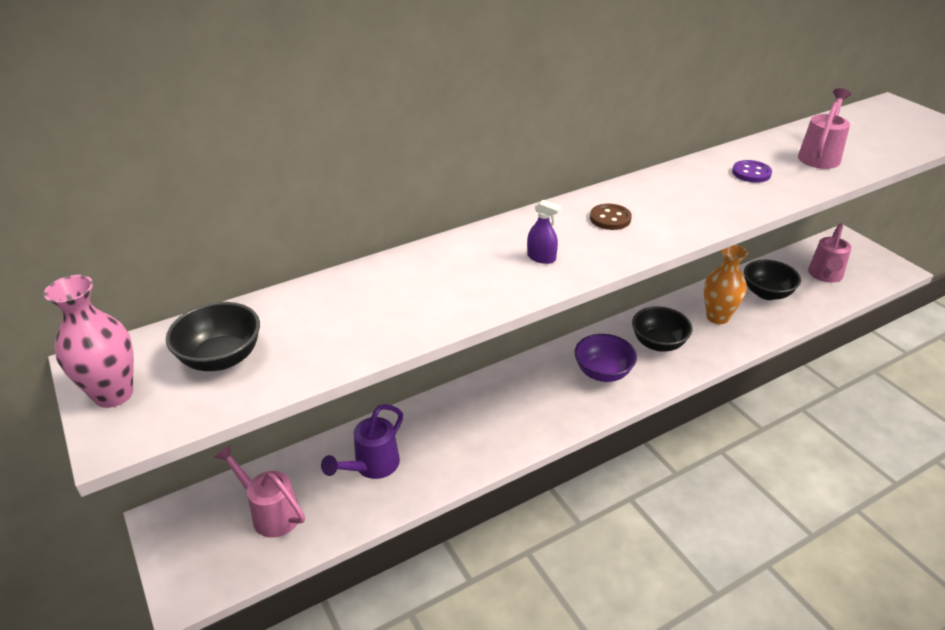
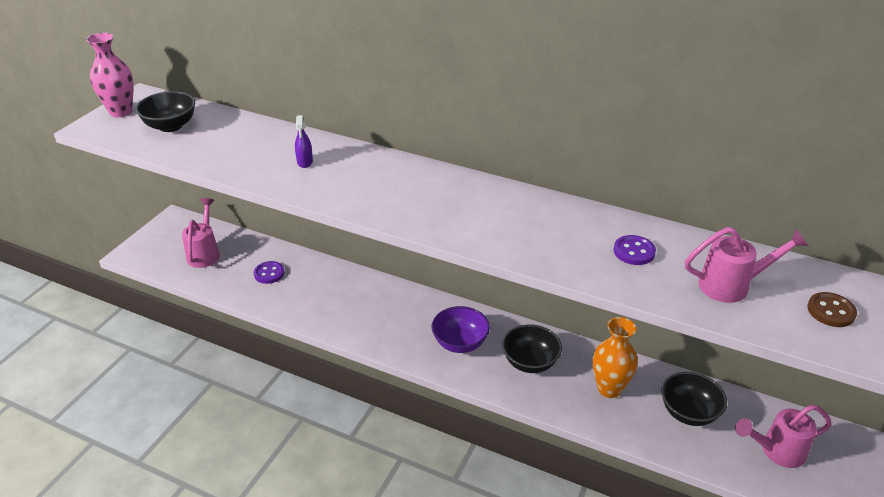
camera: 55 degrees right, 0 degrees up
(371, 467) = (269, 273): purple watering can -> purple button
(541, 258) = (374, 190): purple spray bottle -> purple spray bottle (305, 162)
(610, 218) = (462, 202): brown button -> brown button (831, 311)

